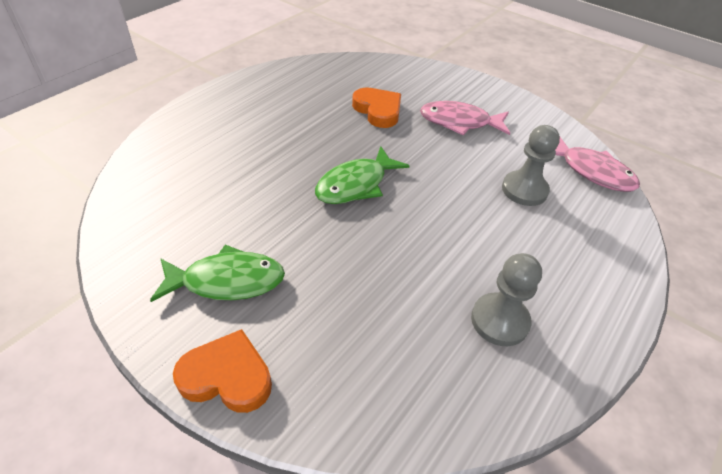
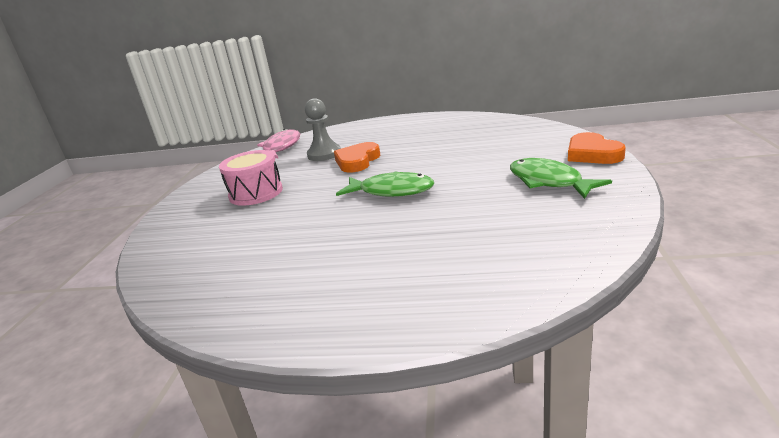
camera: 115 degrees left, 20 degrees down
(378, 110) = (268, 226): orange heart -> orange heart (357, 161)
(459, 122) = (256, 193): pink fish -> pink drum
(499, 321) = (442, 130): grey pawn -> none

